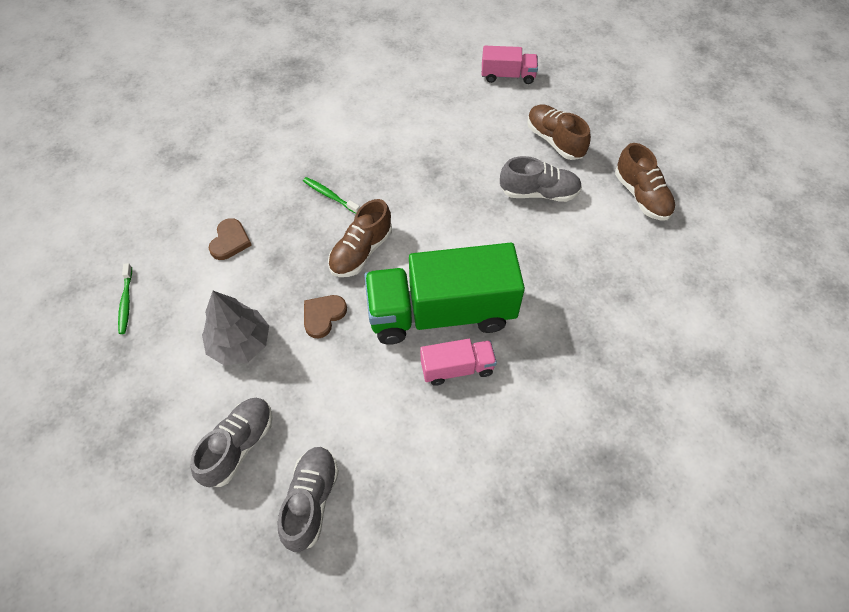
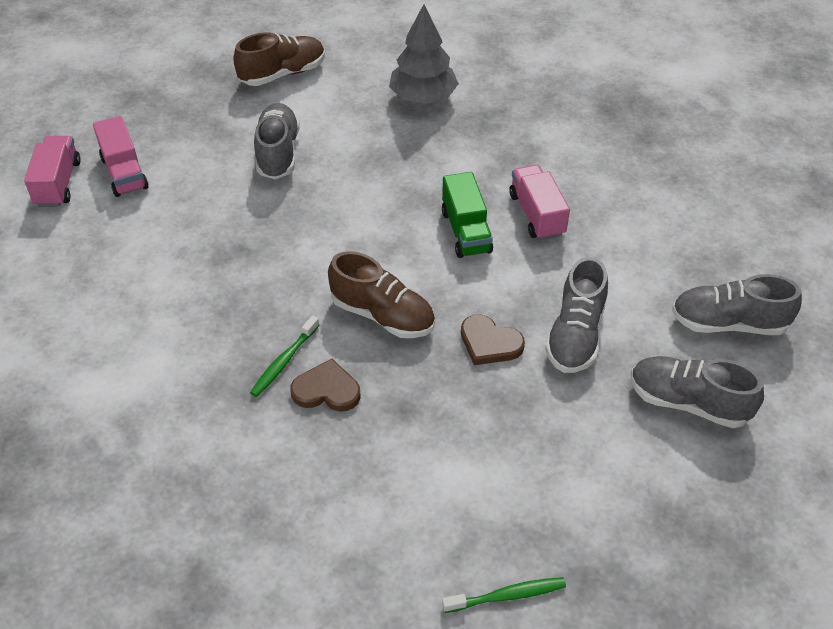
camera: 95 degrees left, 10 degrees down
(230, 241) = (376, 474): brown heart -> brown heart (326, 390)
(240, 343) = (548, 428): grey tree -> grey tree (423, 97)
(320, 376) = (575, 335): none -> grey shoe
(441, 312) = (466, 231): green truck -> green truck, size x0.47
(518, 107) = (124, 173): none -> pink truck
(554, 140) = (190, 139): brown shoe -> none

